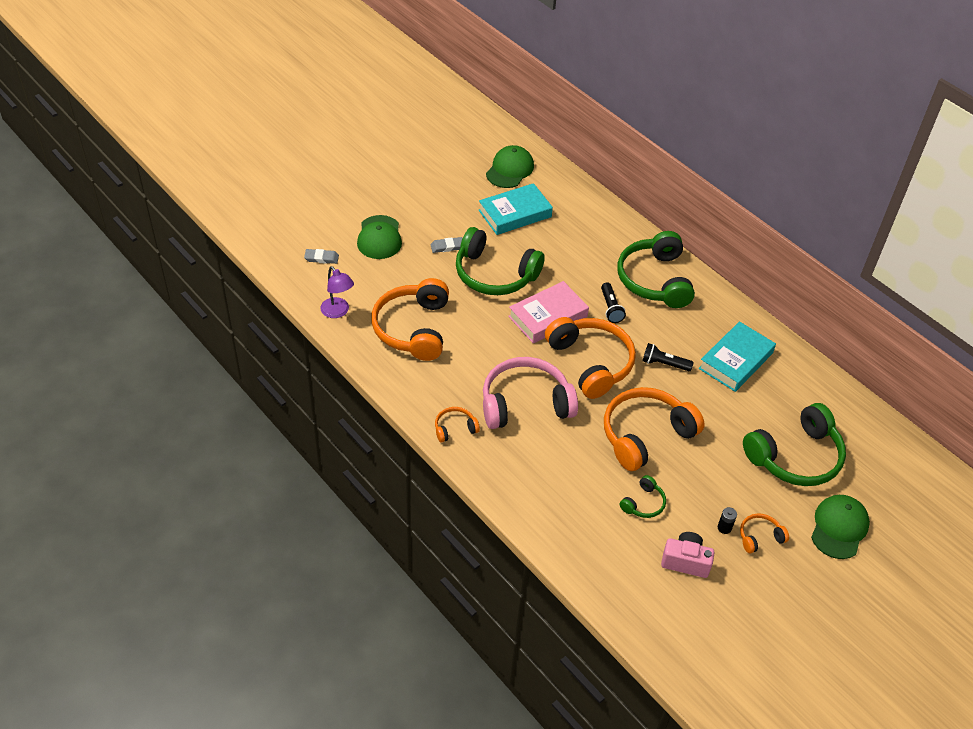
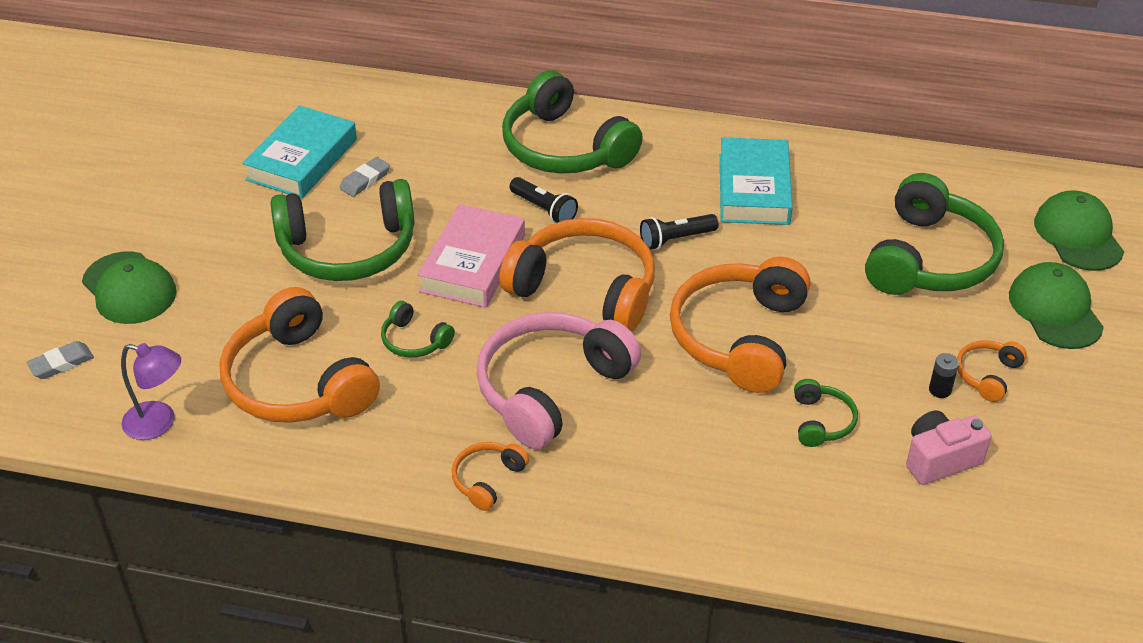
camera: 35 degrees left, 5 degrees down
(447, 247) = (245, 249): grey eraser -> grey eraser (365, 180)
(483, 340) = (414, 340): none -> green headphones
(510, 170) = (241, 109): green cap -> green cap (1078, 235)

